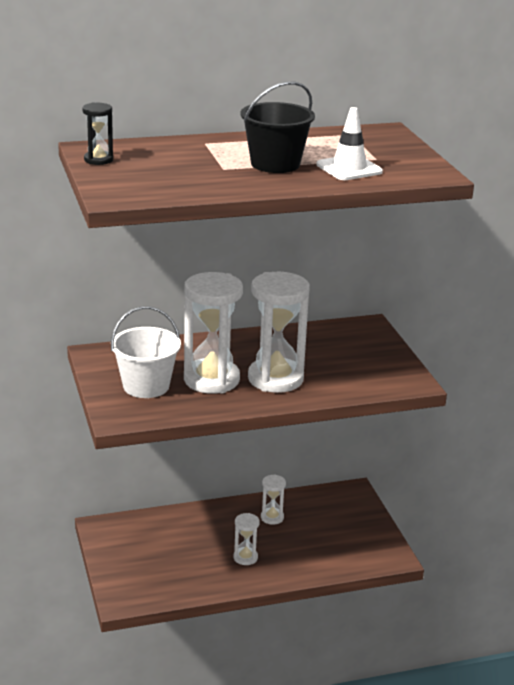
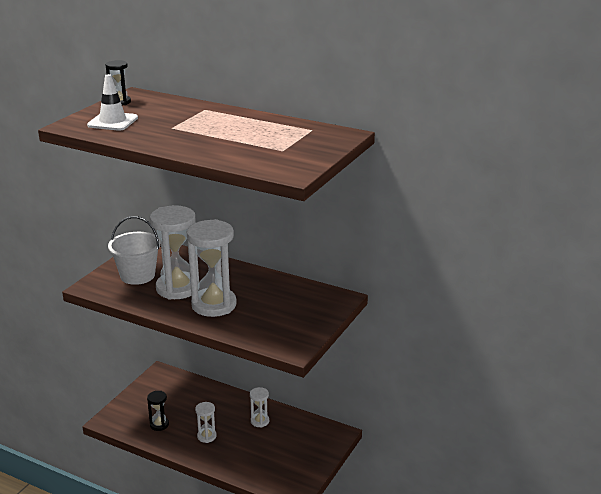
camera: 45 degrees right, 0 degrees up
(182, 573) = (159, 424): none -> black hourglass
(275, 164) = (208, 134): black bucket -> none
(349, 168) = (245, 151): white traffic cone -> white traffic cone (113, 122)

